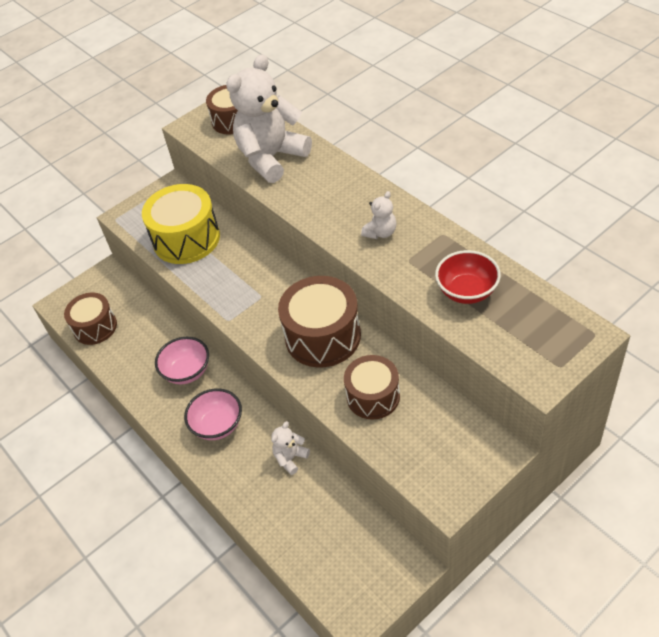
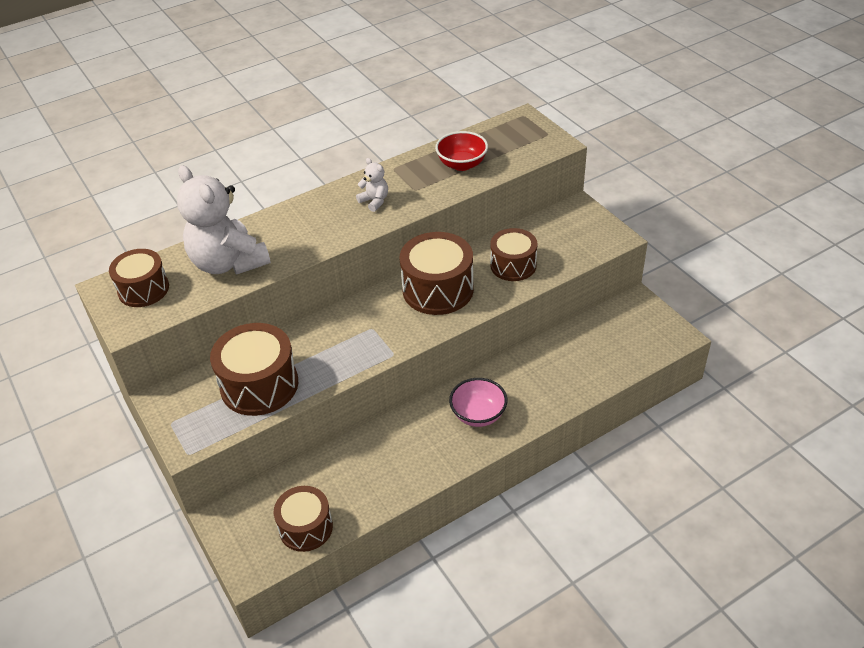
camera: 85 degrees left, 5 degrees down
(186, 239) = (259, 385): yellow drum -> brown drum
(187, 371) = (403, 438): pink bowl -> none
(290, 458) = (527, 363): white teddy bear -> none

